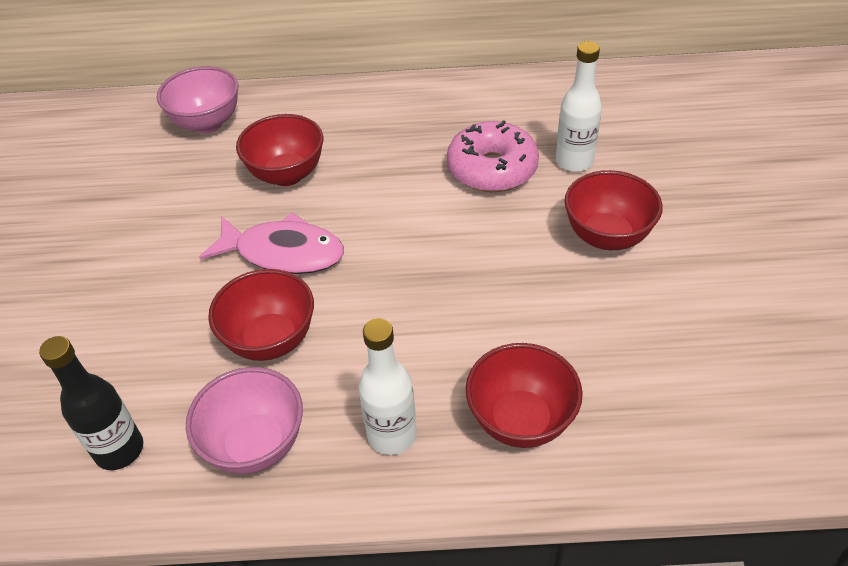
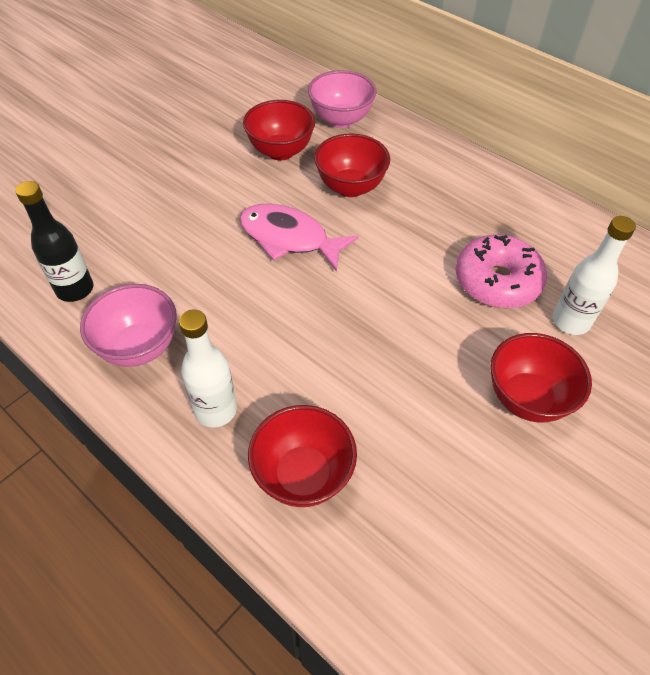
camera: 40 degrees right, 5 degrees up
(270, 340) = (219, 289): red bowl -> red bowl (280, 151)
(283, 253) = (289, 238): pink fish -> pink fish turned 150 degrees clockwise

